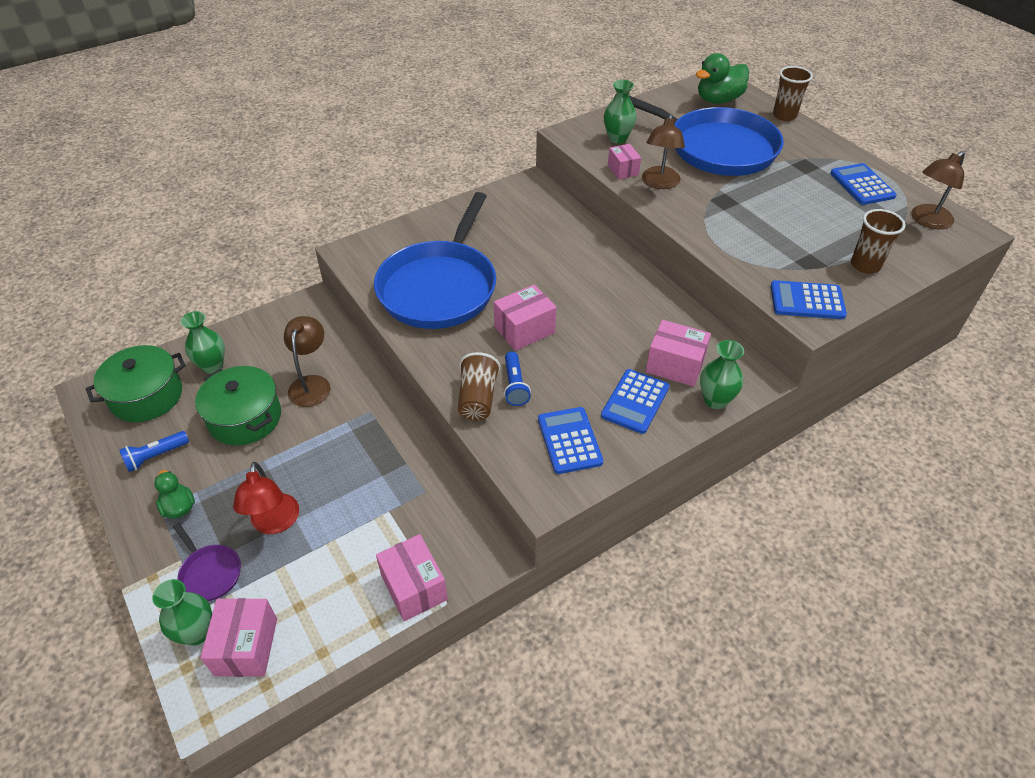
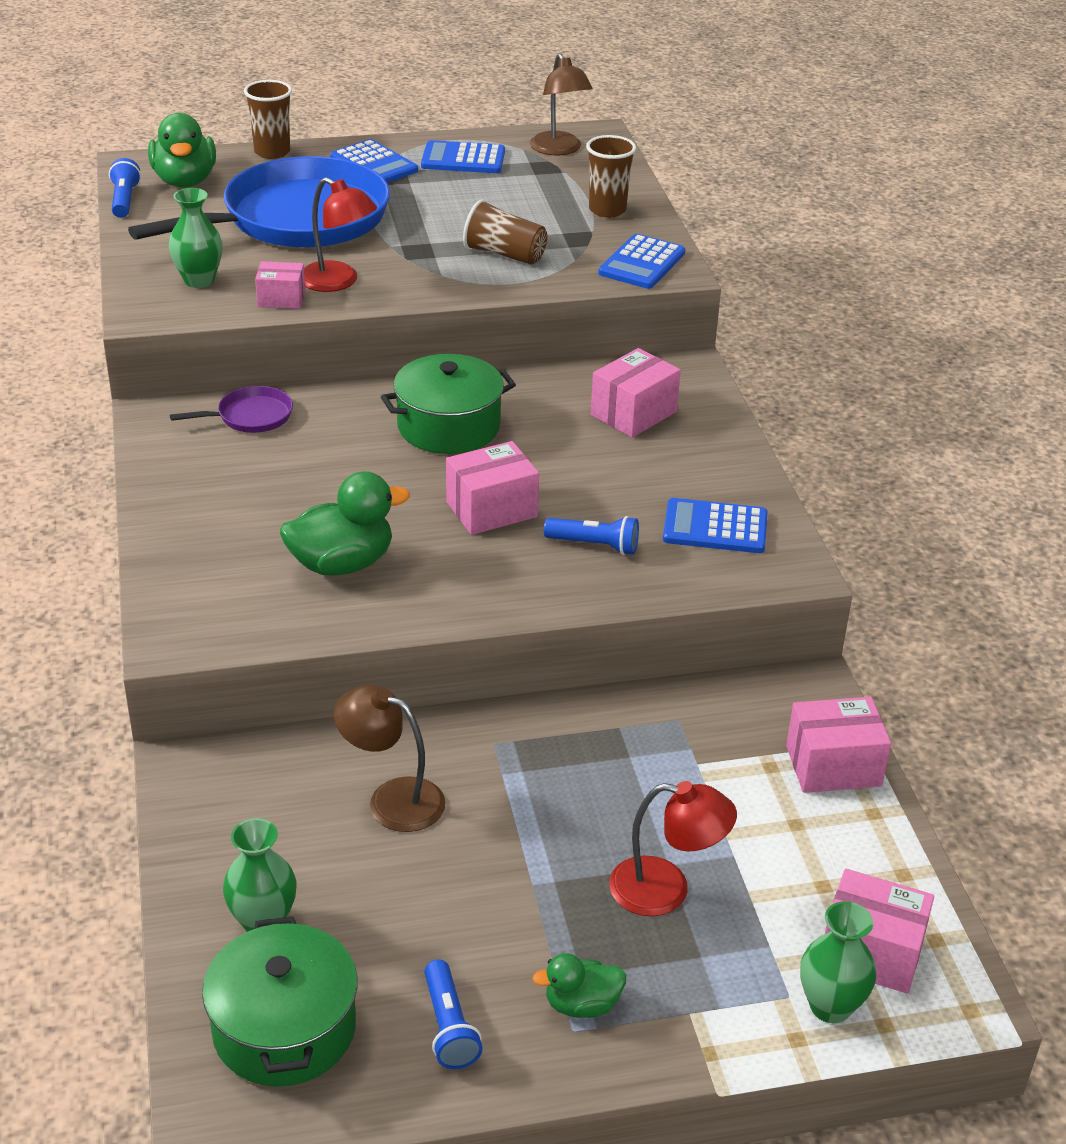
camera: 70 degrees left, 10 degrees down
(210, 573) = (729, 979): purple pan -> purple pan (251, 416)
(245, 418) = (423, 894): green pot -> green pot (448, 426)
(439, 287) = (342, 564): blue pan -> green duck
(478, 399) = (600, 583): brown cup -> brown cup (504, 254)
(524, 330) = (491, 509): pink box -> pink box turned 75 degrees clockwise
(635, 401) = (677, 460): blue calculator -> blue calculator (374, 164)
(659, 183) = (338, 282): brown lamp -> red lamp
(677, 90) = (125, 200): none -> blue flashlight
(715, 400) = (706, 404): green vase -> none

